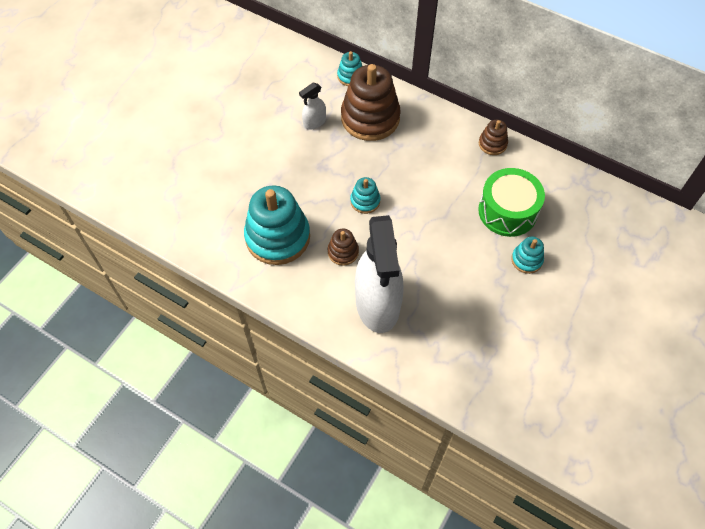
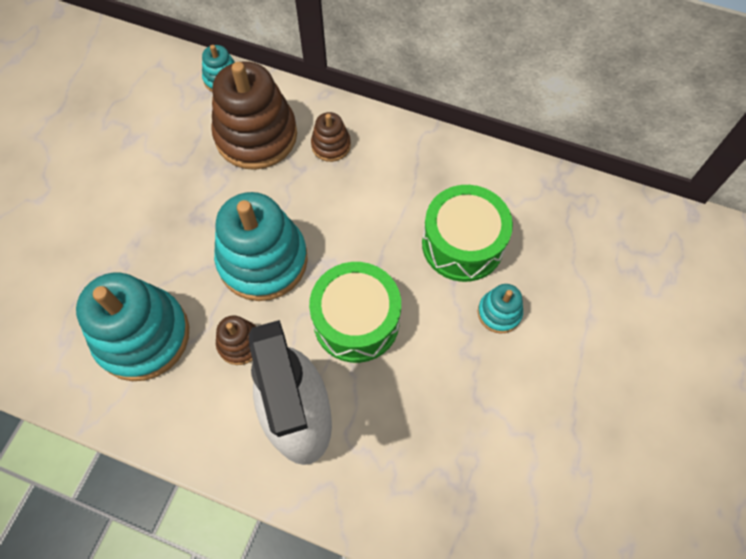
camera: 10 degrees left, 5 degrees up
(314, 122) = (178, 153): white spray bottle -> none
(365, 201) = (263, 260): turquoise stacking toy -> turquoise stacking toy, size x2.10
(425, 250) = (356, 321): none -> green drum
(492, 144) = (428, 148): brown stacking toy -> brown stacking toy (331, 145)

